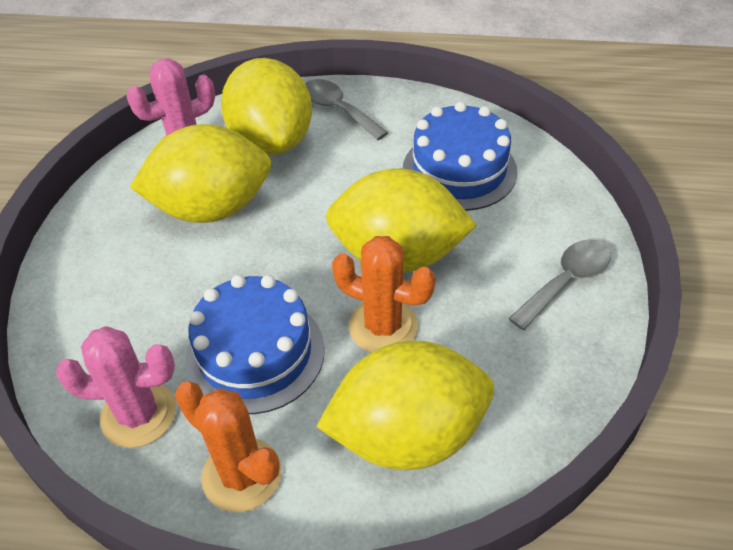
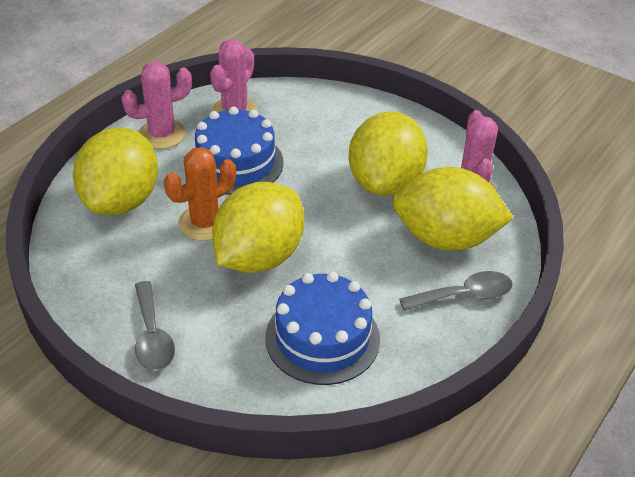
camera: 115 degrees right, 5 degrees down
(242, 475) = (162, 134): orange cactus -> pink cactus

